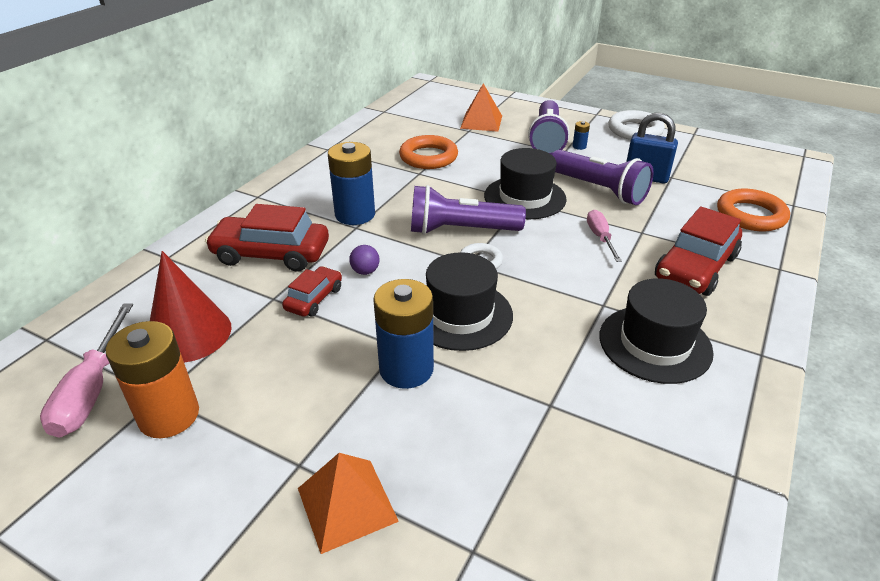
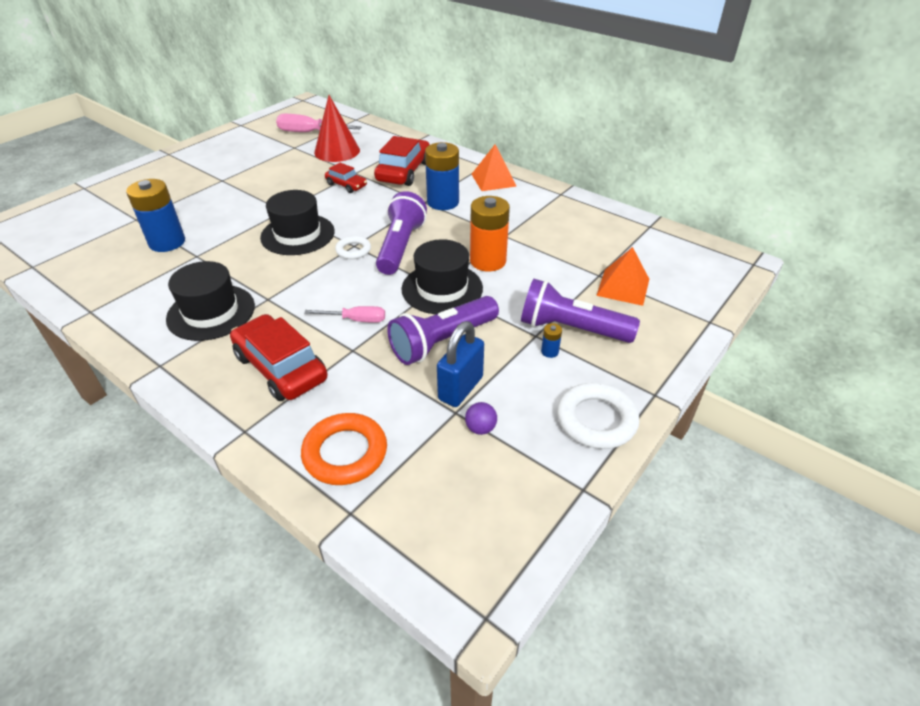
camera: 100 degrees right, 5 degrees up
(169, 416) = (278, 150): orange battery -> orange battery (488, 261)
(346, 504) = (189, 191): orange pyramid -> orange pyramid (493, 180)
(365, 271) = (366, 203): purple ball -> purple ball (480, 428)
(406, 369) = (262, 211): blue battery -> blue battery (167, 242)
(428, 157) = (536, 243): orange ring -> none

